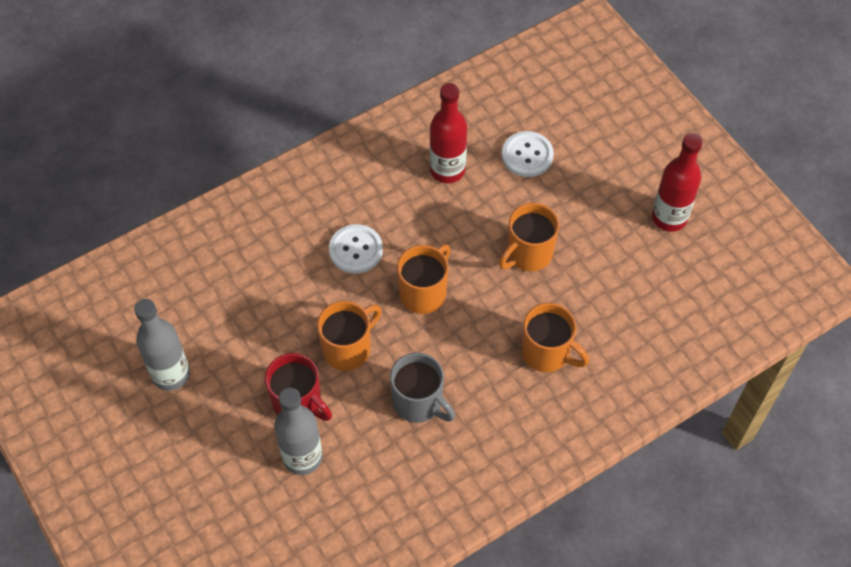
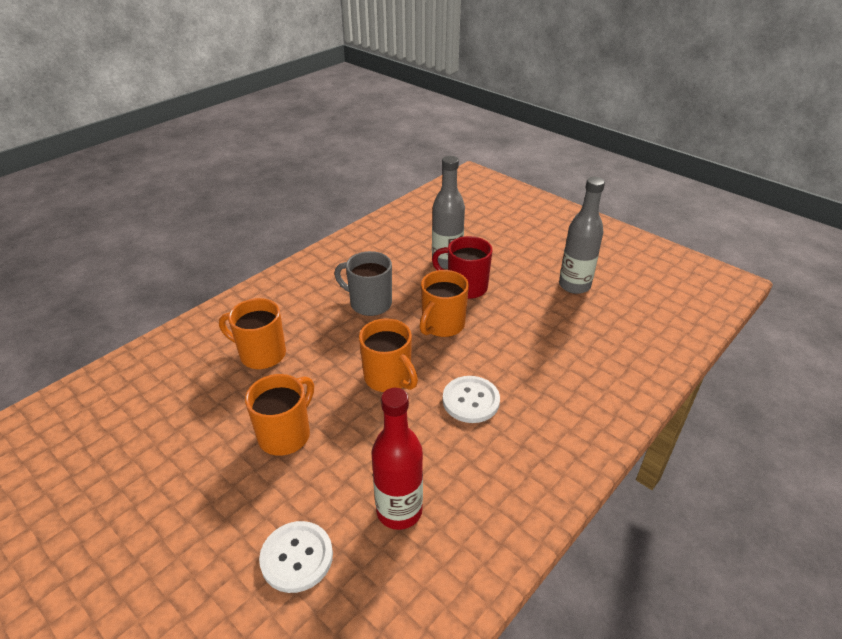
camera: 165 degrees right, 20 degrees down
(424, 293) = (388, 378): orange mug -> orange mug turned 60 degrees counterclockwise
(669, 218) = (108, 513): red bottle -> none

